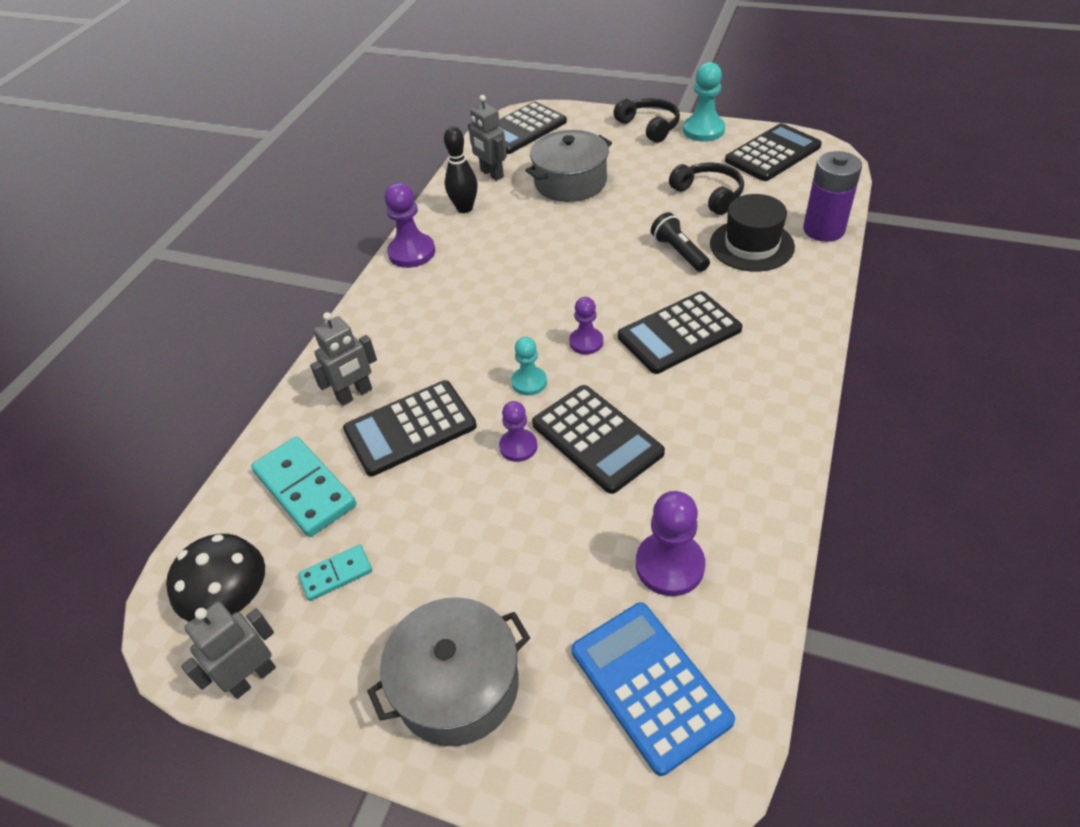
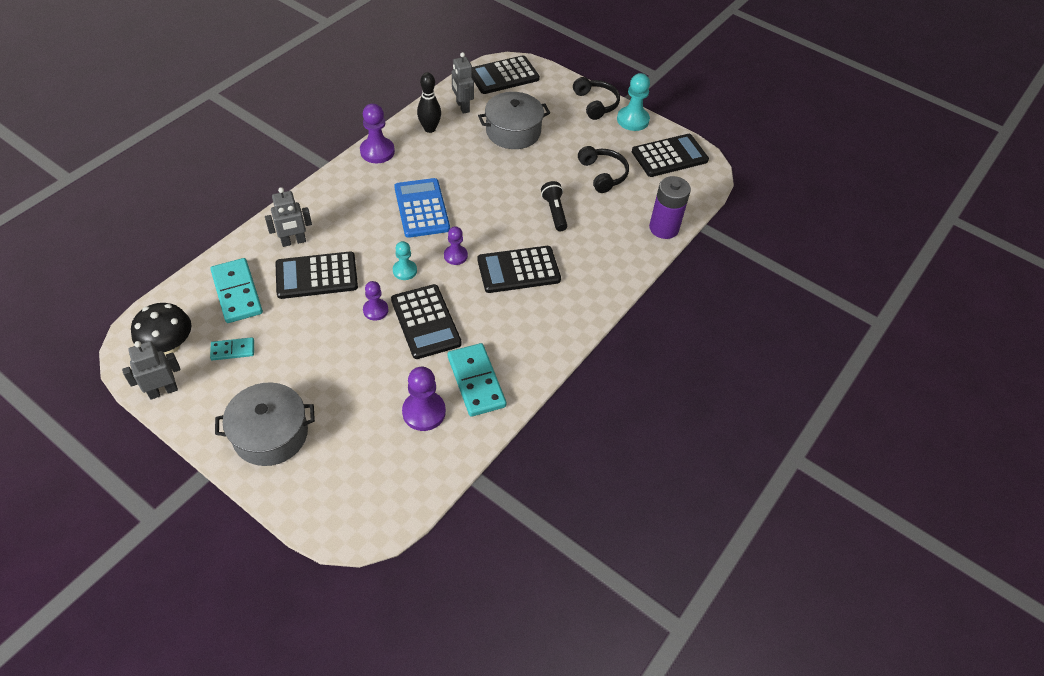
camera: 10 degrees right, 5 degrees up
(650, 685) = (374, 471): blue calculator -> blue calculator (422, 208)
(716, 495) = (476, 381): none -> turquoise domino
(751, 245) = (607, 223): black hat -> none

